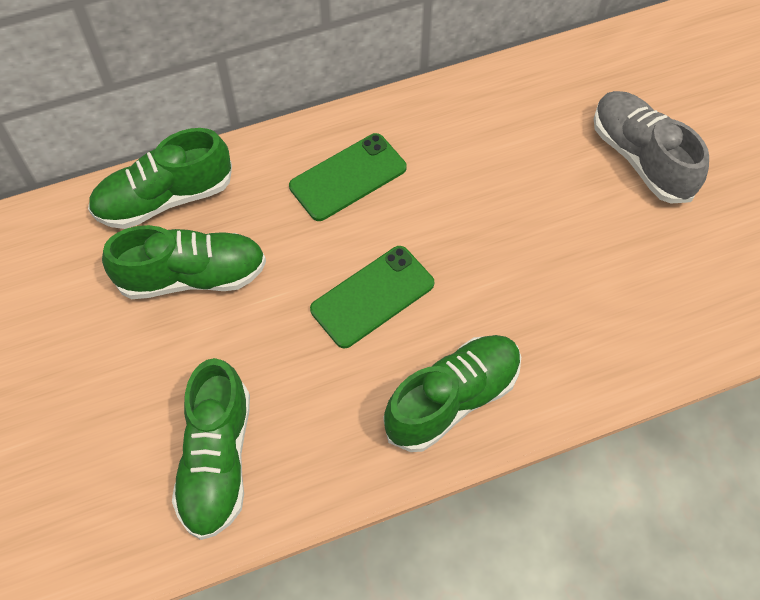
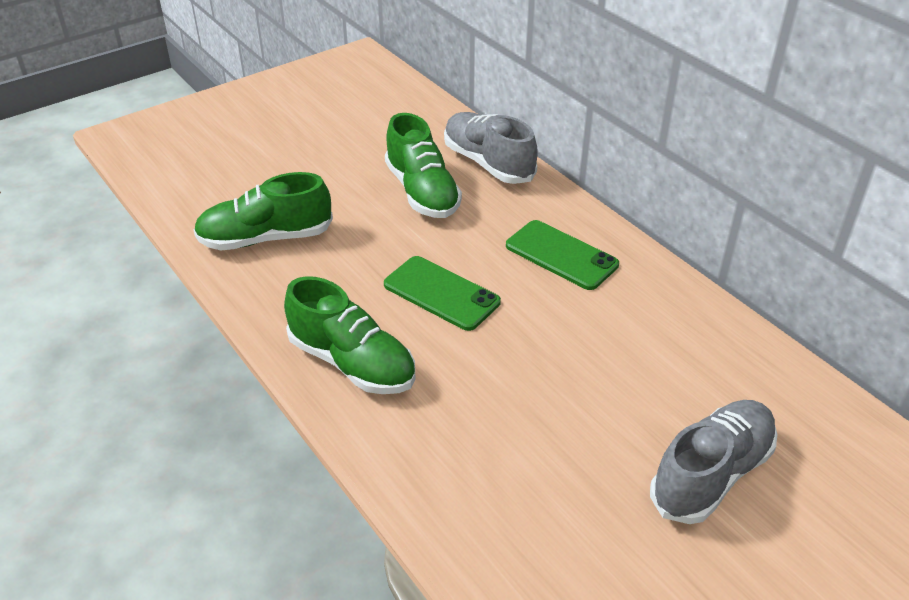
camera: 75 degrees right, 20 degrees down
(165, 198) = (488, 163): green shoe -> grey shoe

